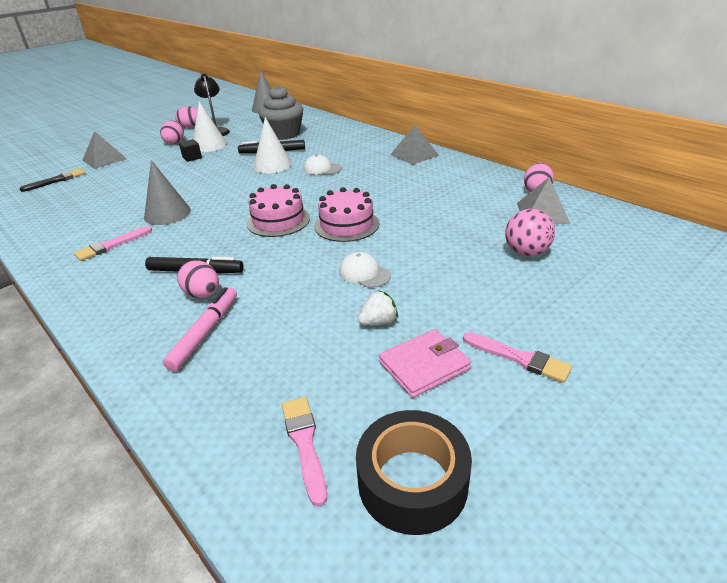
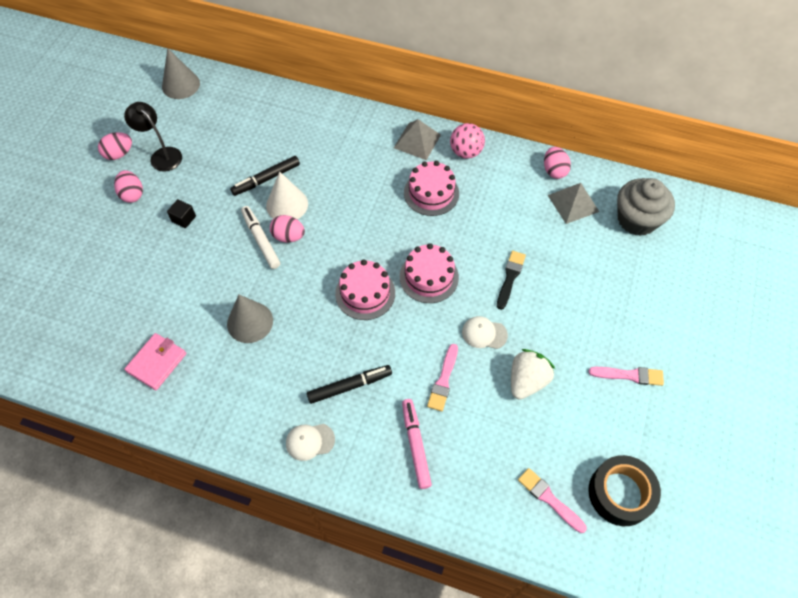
camera: 30 degrees left, 25 degrees up
(57, 180) = (63, 313): black brush -> black brush (510, 277)
(104, 159) = (77, 256): grey pyramid -> none
(111, 245) = (240, 386): pink brush -> pink brush (443, 380)
(203, 294) = (379, 409): pink egg -> pink egg (288, 236)
(209, 145) = (181, 188): white cone -> none
(231, 177) = (261, 240): none -> white marker
(284, 134) = (250, 139): grey cupcake -> grey cupcake (637, 219)
(322, 169) = (344, 195): white cap -> white cap (310, 441)
(378, 322) = (527, 381): white strawberry -> white strawberry, size x1.66
(399, 181) = (431, 193): none -> pink cake
(424, 365) = (578, 407): pink wallet -> pink wallet (157, 362)
(526, 252) = (584, 261): pink ball -> pink ball (466, 152)

